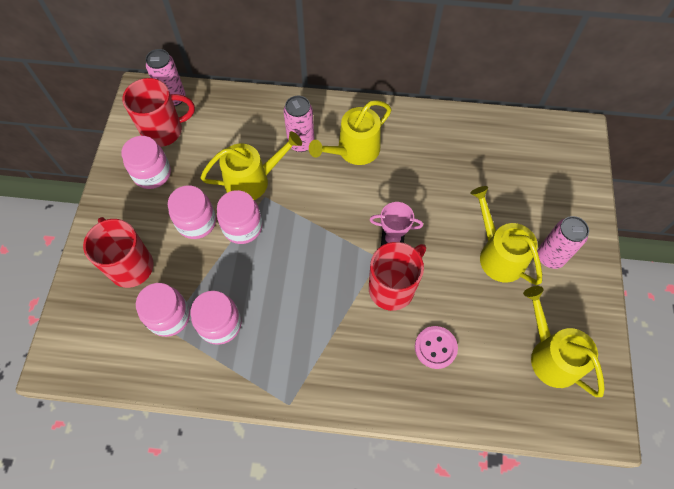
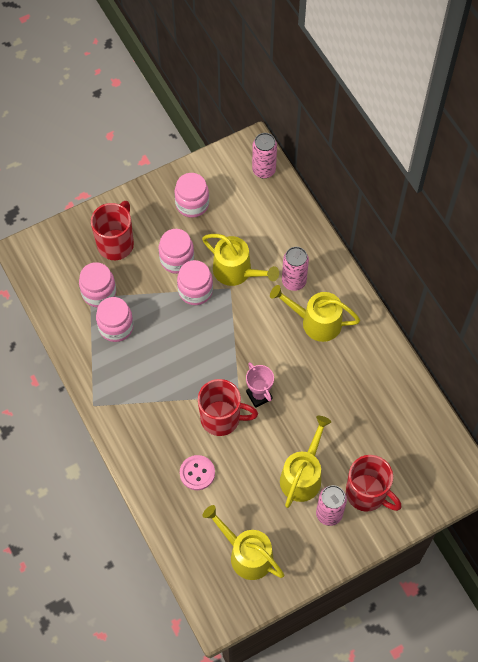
camera: 55 degrees right, 0 degrees up
(164, 131) = (232, 185): red mug -> red mug (367, 493)
(551, 356) = (246, 554): yellow watering can -> yellow watering can turned 75 degrees counterclockwise

